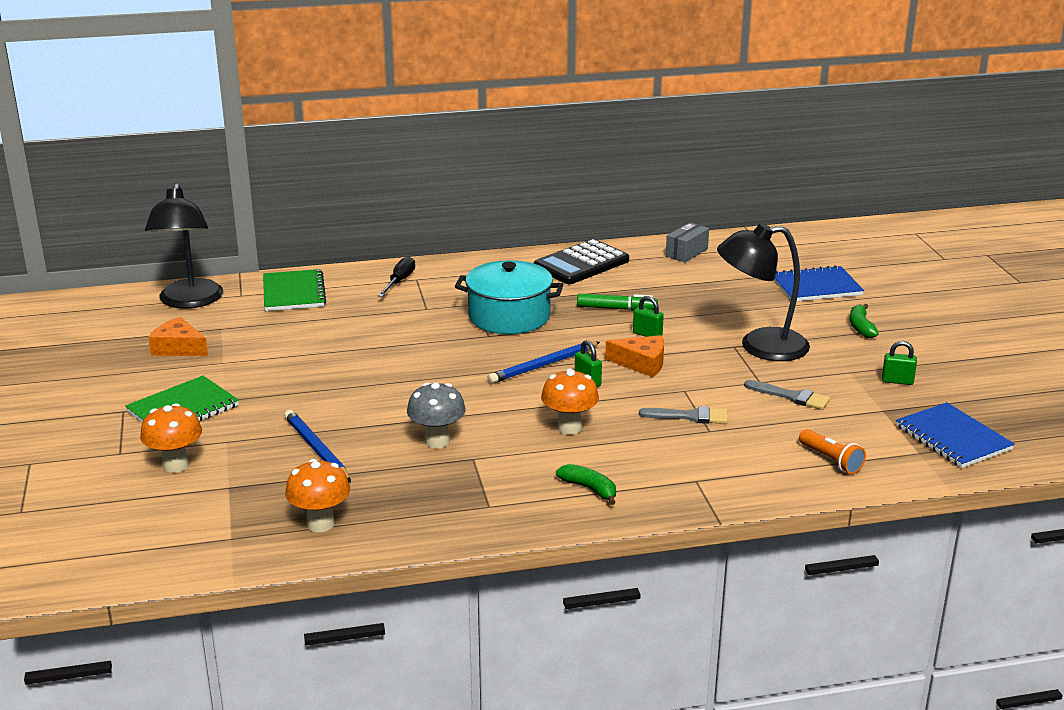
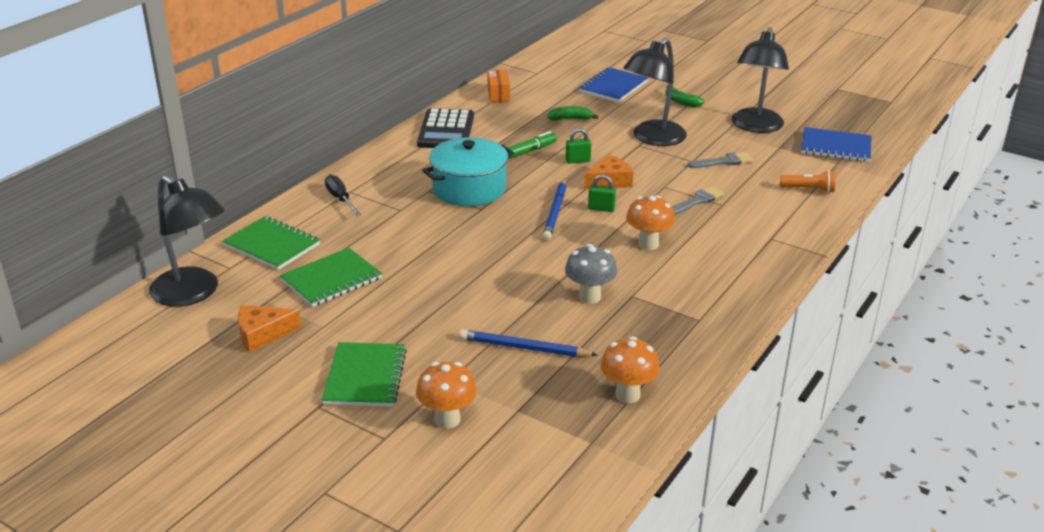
camera: 45 degrees left, 5 degrees up
(286, 334) = (331, 279): none -> green notebook
(590, 489) = (730, 276): green banana -> green banana (570, 119)
(686, 252) = (498, 95): grey box -> orange box
(897, 381) = (755, 127): green padlock -> black lamp

